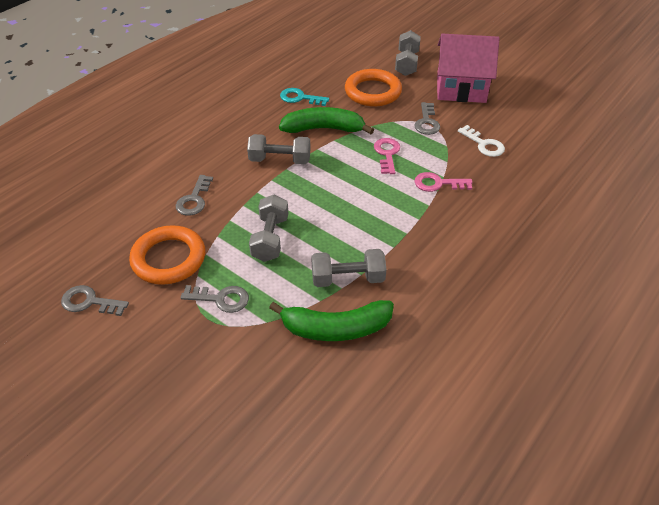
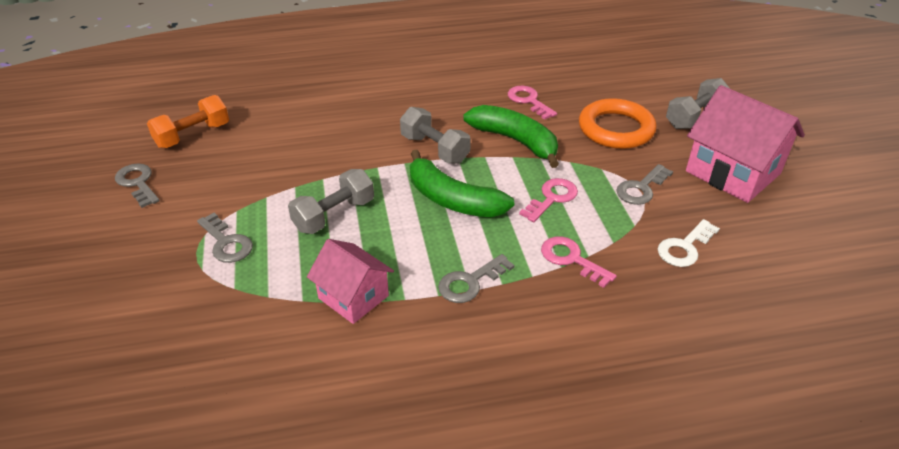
camera: 40 degrees right, 5 degrees down
(84, 244) = (193, 135): none -> orange dumbbell
(169, 259) = (234, 183): orange ring -> none
(194, 199) = (317, 145): grey key -> grey key (470, 282)
(300, 98) = (528, 101): turquoise key -> pink key
(335, 328) = (281, 336): green banana -> green banana (452, 199)
(348, 278) = (353, 297): grey dumbbell -> pink house
(484, 144) = (684, 247): white key -> white key turned 45 degrees clockwise

